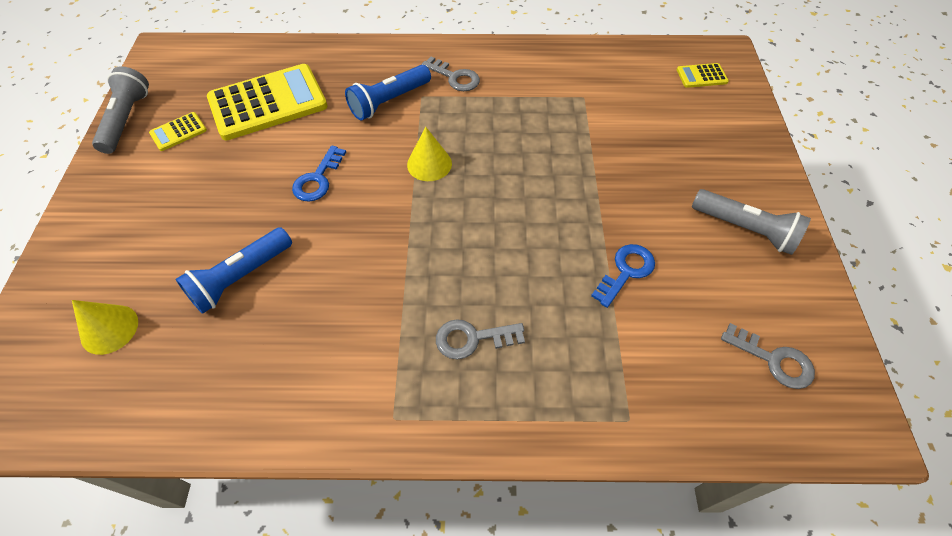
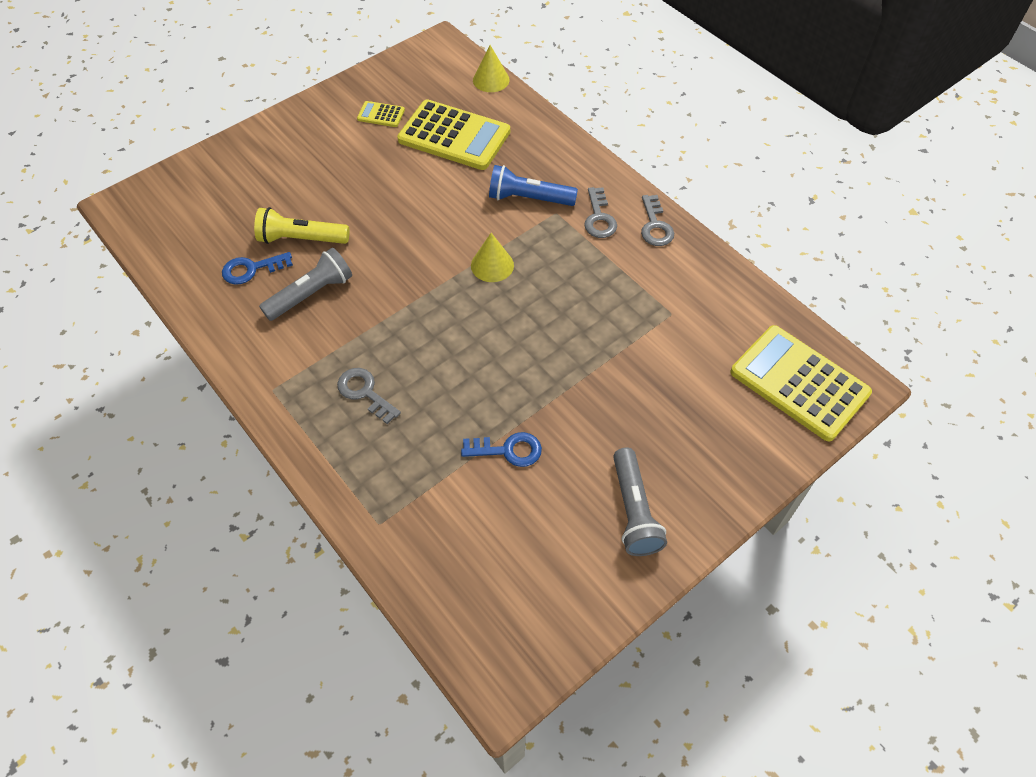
camera: 50 degrees right, 0 degrees up
(109, 329) = (214, 209): yellow cone -> yellow cone (491, 80)
(127, 120) = (364, 82): grey flashlight -> grey flashlight (311, 294)
(241, 278) = (301, 239): blue flashlight -> yellow flashlight
(318, 179) = (415, 215): blue key -> blue key (252, 269)
(701, 76) = (799, 383): yellow calculator -> yellow calculator, size x2.28
(773, 360) = (512, 594): grey key -> grey key (655, 226)

